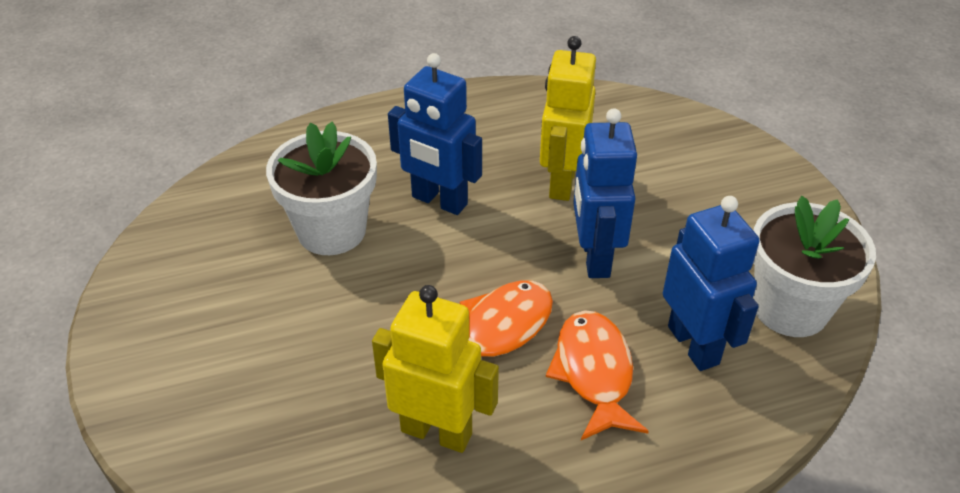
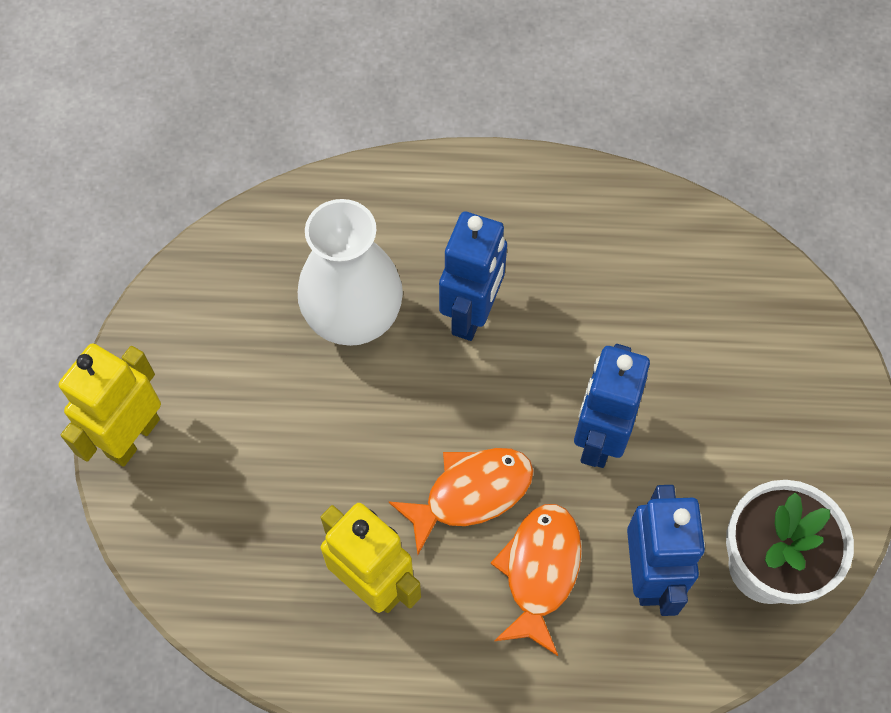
camera: 20 degrees right, 20 degrees up
(331, 231) = (354, 318): white flower pot -> white vase
(439, 201) = (472, 314): blue robot -> blue robot turned 120 degrees counterclockwise
(561, 182) = (607, 329): yellow robot -> yellow robot (132, 437)

